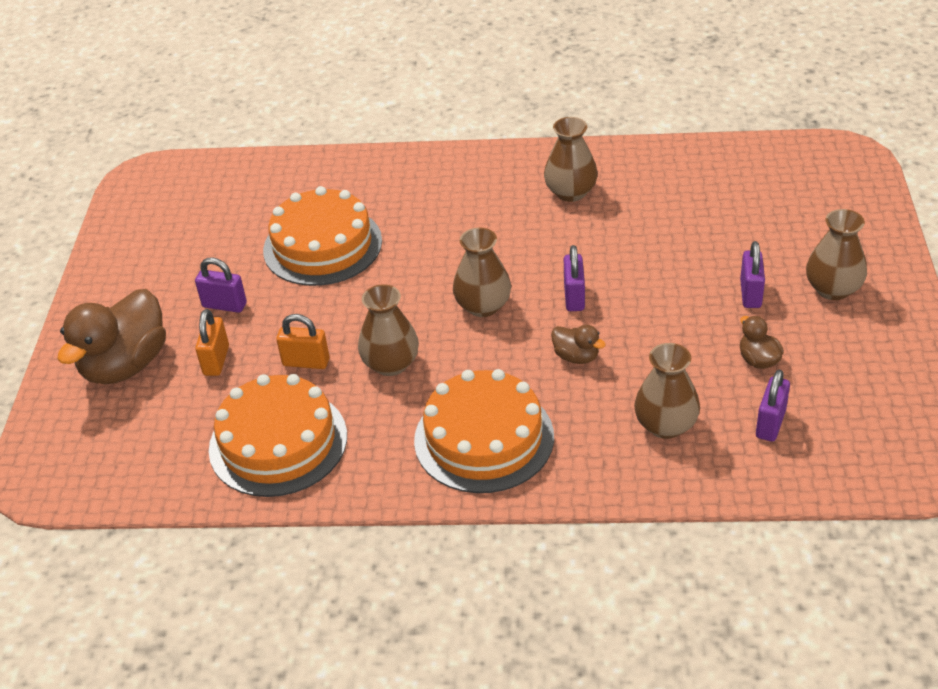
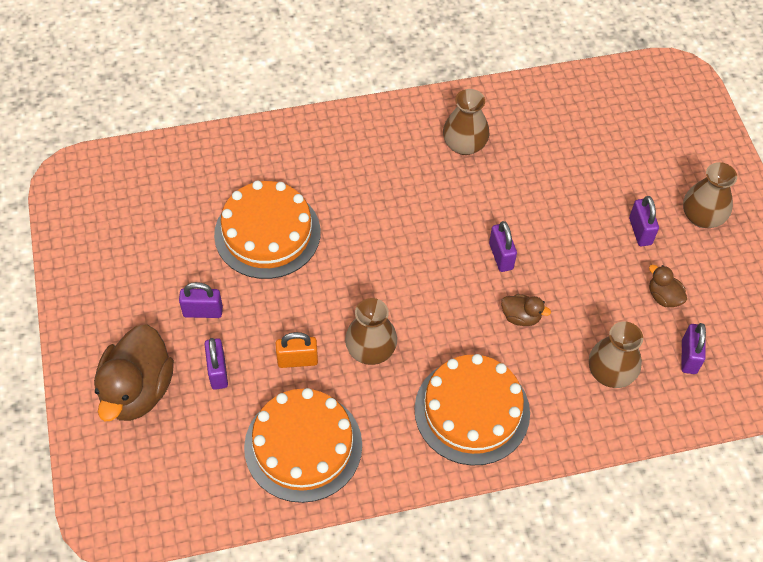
camera: 20 degrees left, 15 degrees up
(216, 360) = (218, 372): orange padlock -> purple padlock
(483, 306) = (428, 277): brown vase -> none

